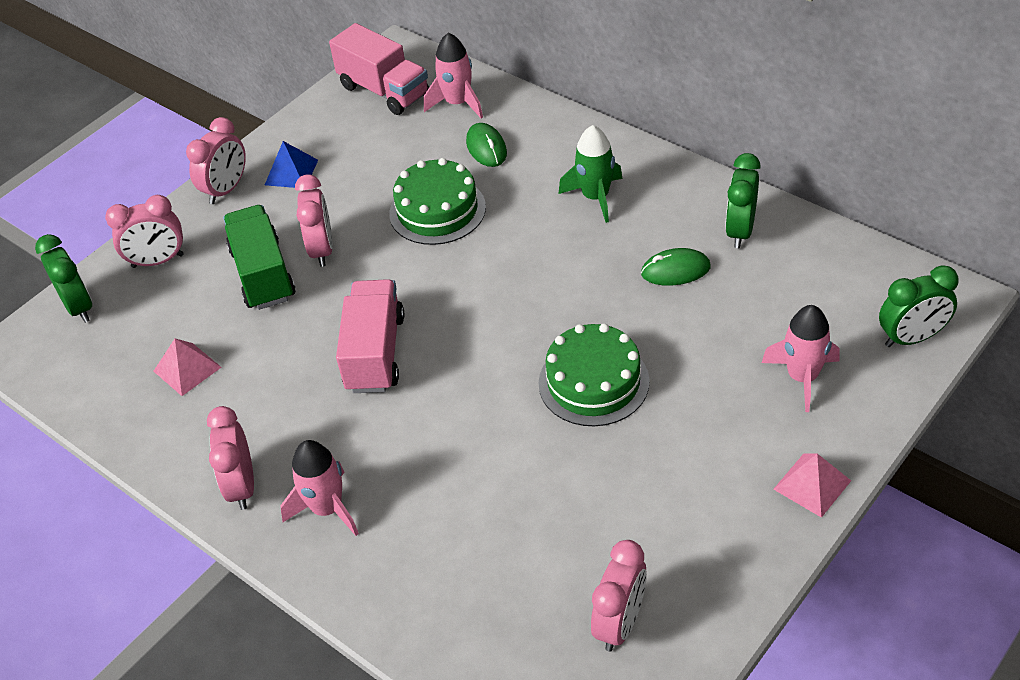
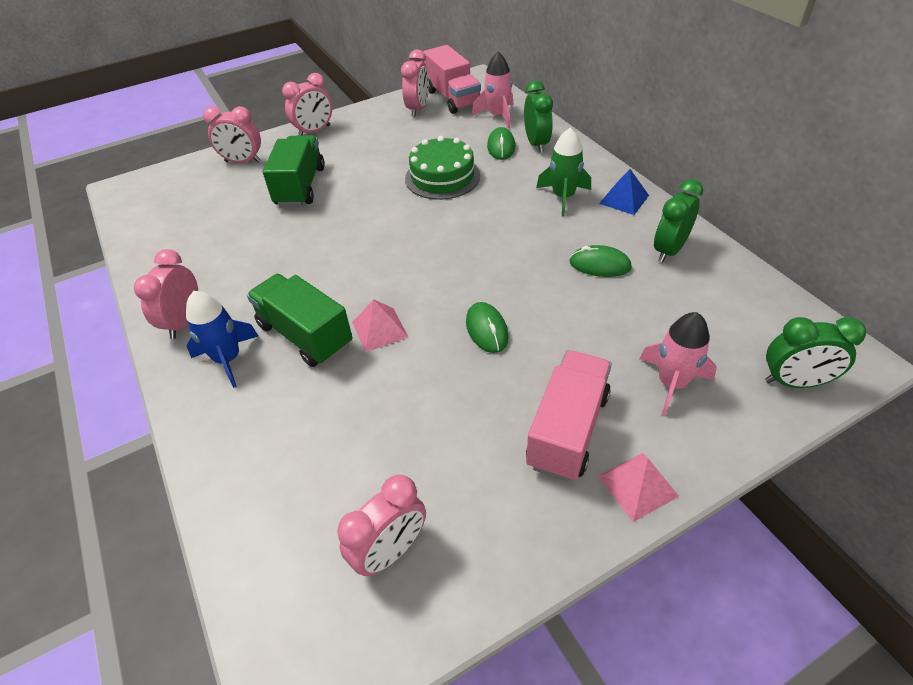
camera: 20 degrees right, 0 degrees up
(79, 307) = (177, 175): green clock -> green clock (536, 144)
(187, 369) = (210, 231): pink pyramid -> pink pyramid (379, 329)
(291, 172) = (361, 131): blue pyramid -> blue pyramid (624, 199)
(322, 250) = (348, 181): pink clock -> pink clock (418, 109)
(327, 509) = (228, 359): pink rocket -> blue rocket
(375, 353) = (337, 258): pink truck -> pink truck (567, 429)
(397, 454) = (305, 335): none -> green truck
(593, 382) = (487, 330): green cake -> green mouse

